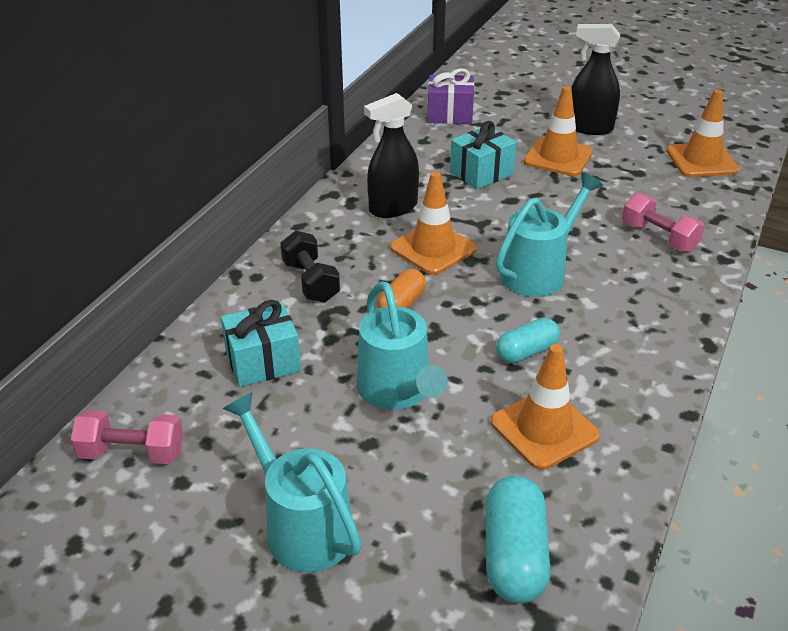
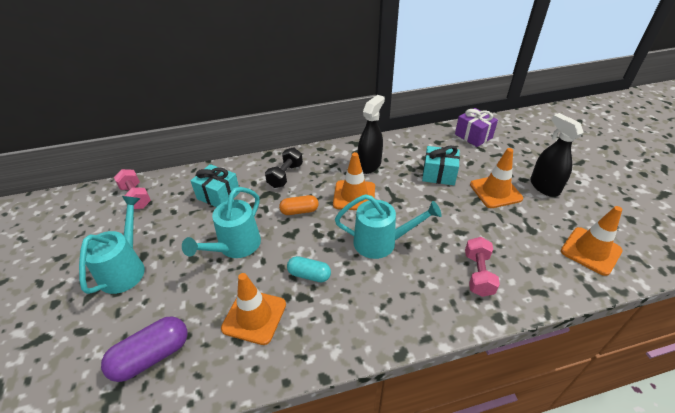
camera: 50 degrees right, 5 degrees up
(393, 208) = (369, 165): black spray bottle -> black spray bottle turned 105 degrees clockwise
(514, 555) = (152, 356): turquoise capsule -> purple capsule

